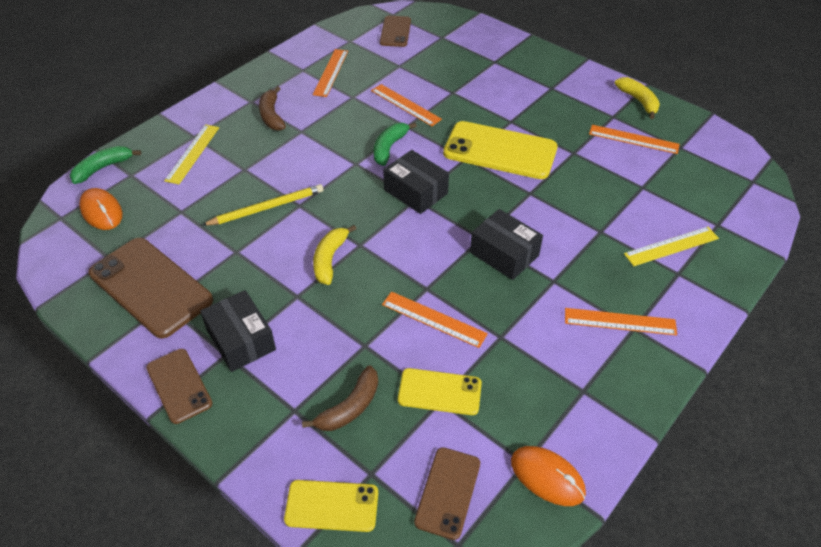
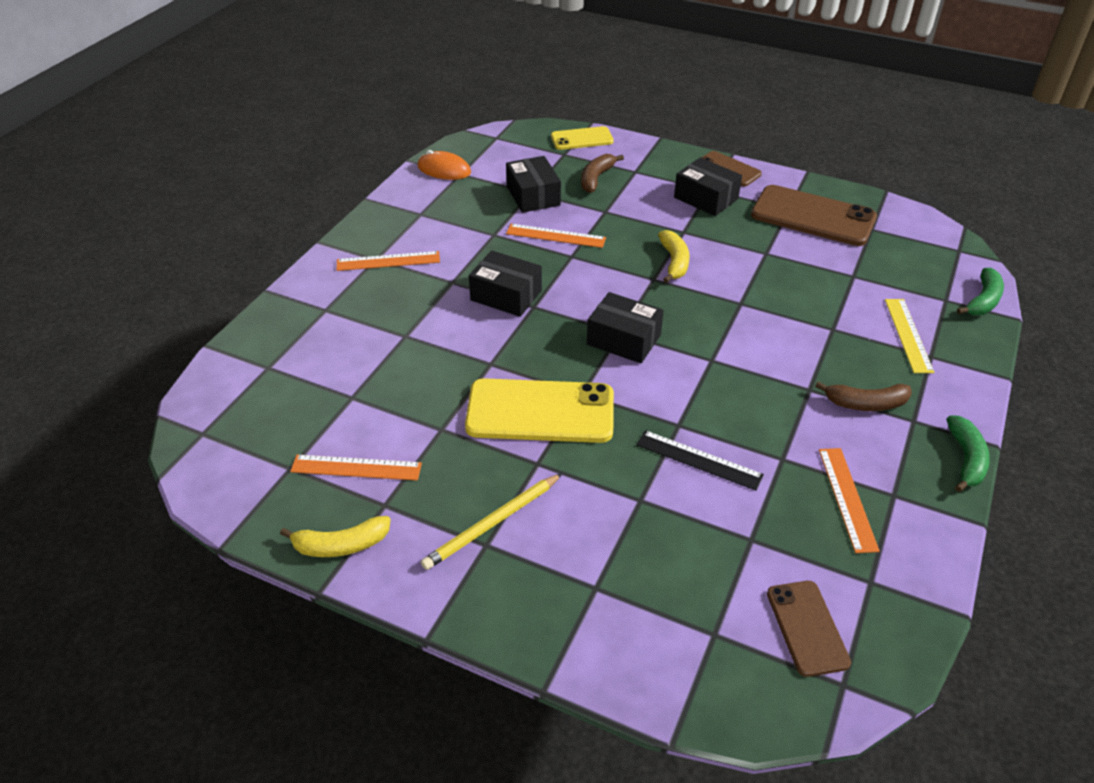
camera: 165 degrees right, 5 degrees down
(101, 211) = (928, 262): orange mouse -> none
(267, 208) = (771, 294): yellow pencil -> yellow pencil (492, 523)
(272, 115) = (865, 404): brown banana -> brown banana turned 120 degrees clockwise
(389, 148) = (683, 388): green banana -> green banana (966, 459)
(405, 105) = (699, 460): orange ruler -> black ruler
(439, 392) = (533, 196): yellow phone -> black box
(448, 492) = (510, 154): brown phone -> none
(638, 101) = (341, 545): yellow banana -> yellow banana turned 60 degrees counterclockwise
(671, 246) = (327, 334): yellow ruler -> none

